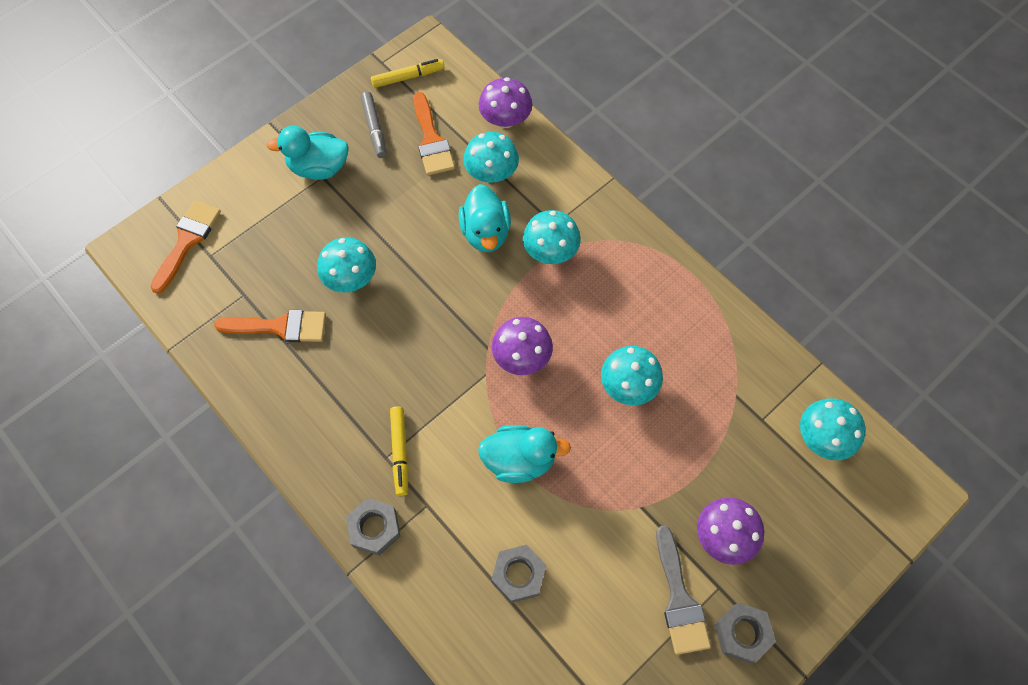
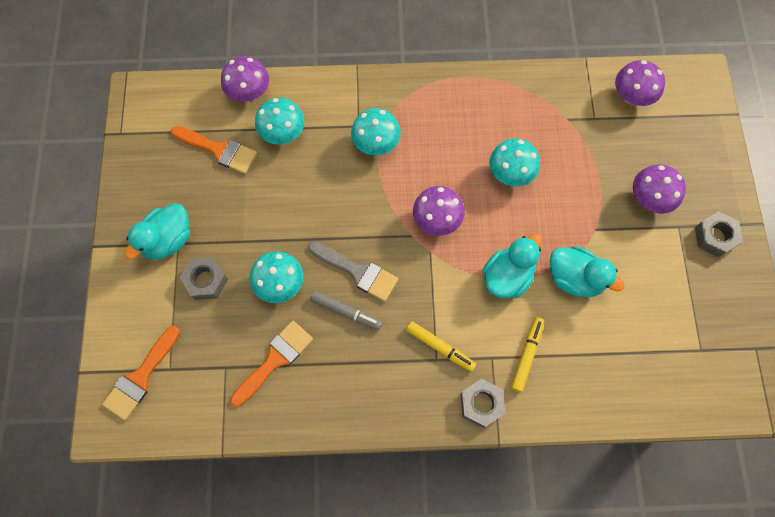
camera: 50 degrees left, 5 degrees up
(187, 241) = (141, 377): orange brush -> orange brush turned 120 degrees counterclockwise
(374, 128) = (172, 179): grey marker -> grey marker (346, 312)
(408, 77) = (151, 126): yellow marker -> yellow marker (526, 355)
(486, 233) = (325, 171): turquoise duck -> turquoise duck (574, 278)
(518, 575) = (583, 336): grey nut -> grey nut (206, 280)
(679, 599) = (669, 254): grey brush -> grey brush (357, 272)
(822, 438) = (631, 96): turquoise mushroom -> purple mushroom

